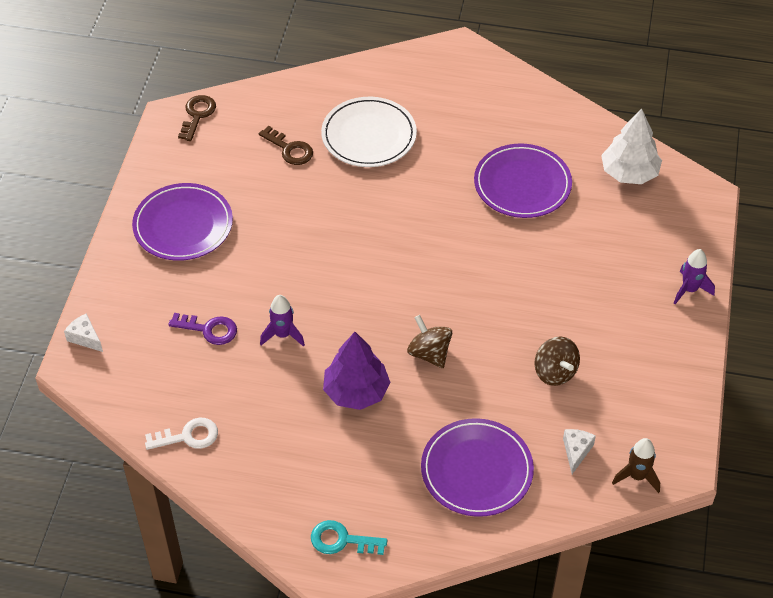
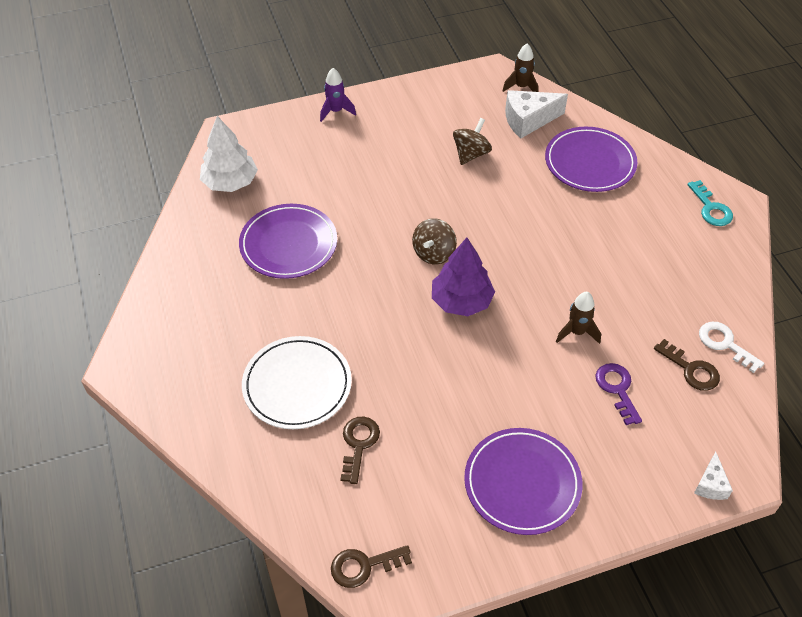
camera: 120 degrees left, 0 degrees up
(185, 393) = (691, 369): none -> brown key
(283, 335) = (577, 332): purple rocket -> brown rocket
(356, 391) = (587, 257): purple tree -> purple tree (461, 301)
(429, 353) = (514, 230): brown spinning top -> brown spinning top (434, 253)
(576, 451) = (528, 120): white cheese -> white cheese, size x1.79

